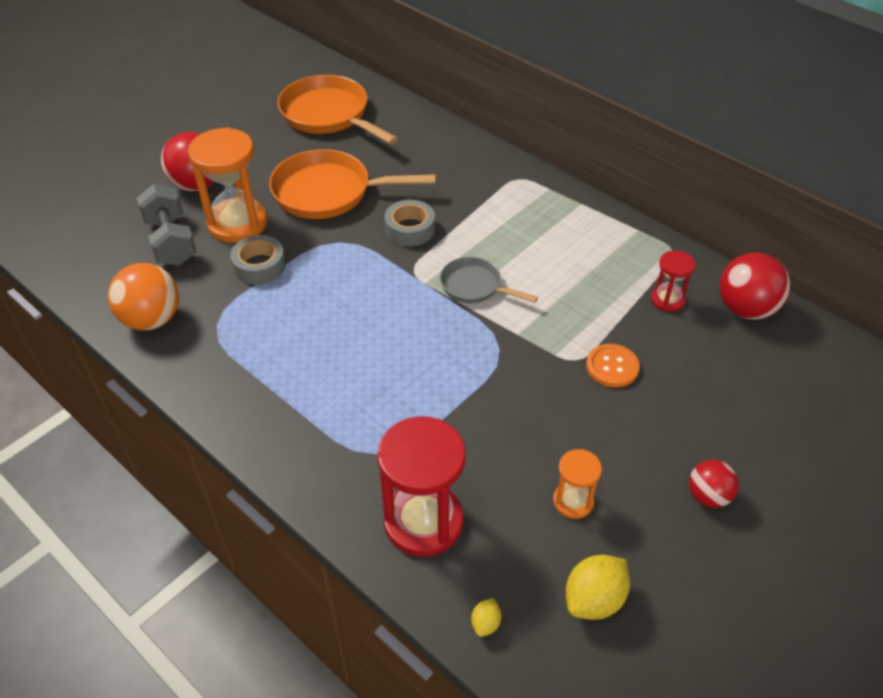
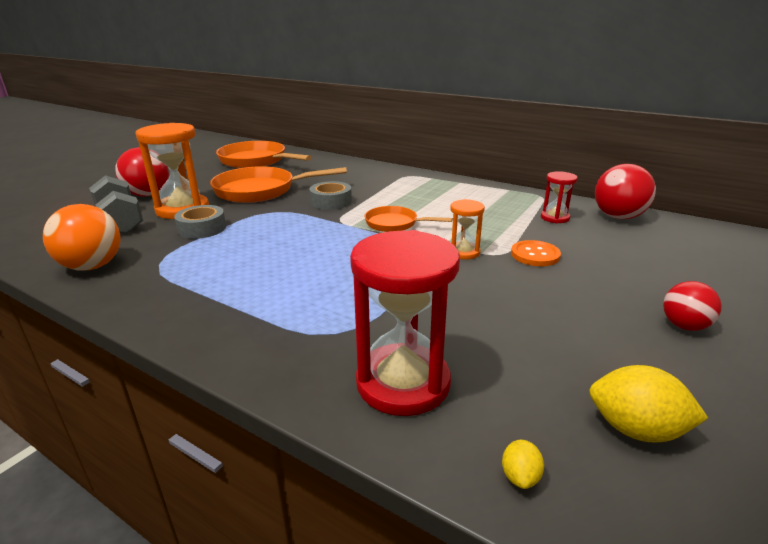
camera: 10 degrees left, 20 degrees down
(474, 286) = (394, 224): grey pan -> orange pan
(573, 501) = (556, 346): orange hourglass -> orange hourglass (463, 252)
(594, 599) = (636, 429): yellow lemon -> yellow lemon turned 75 degrees clockwise

